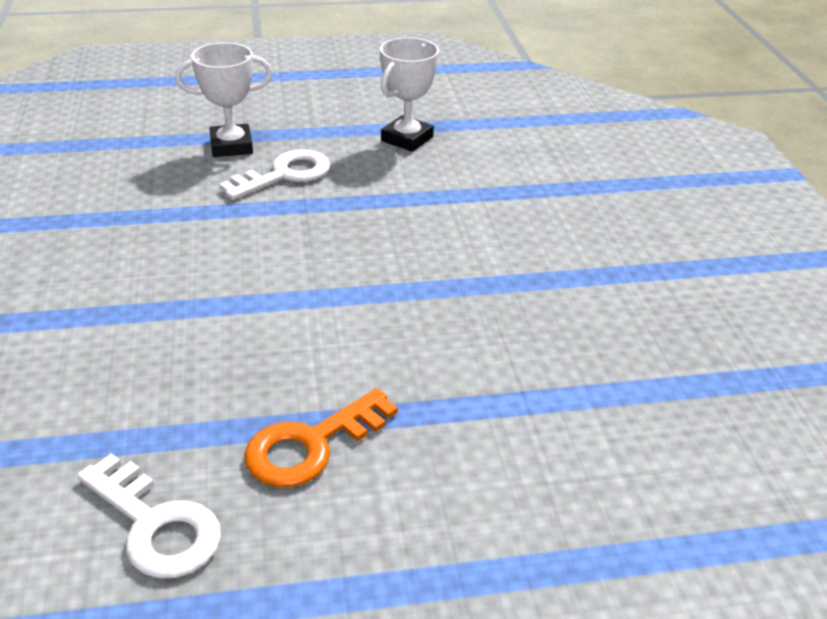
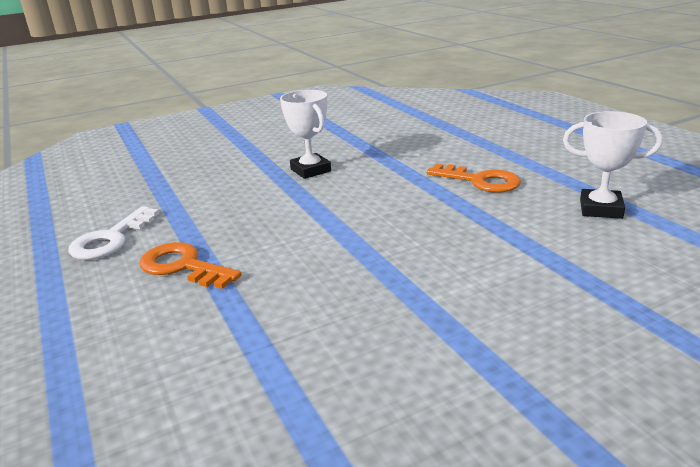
camera: 75 degrees right, 10 degrees down
(231, 146) = (495, 157): white trophy -> white trophy (310, 170)
(285, 175) = (480, 181): white key -> orange key

